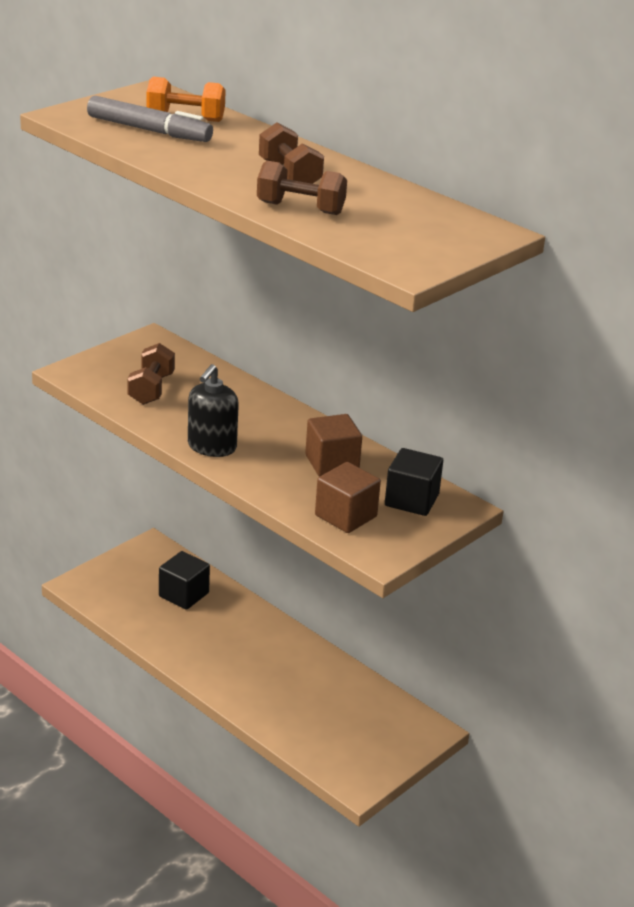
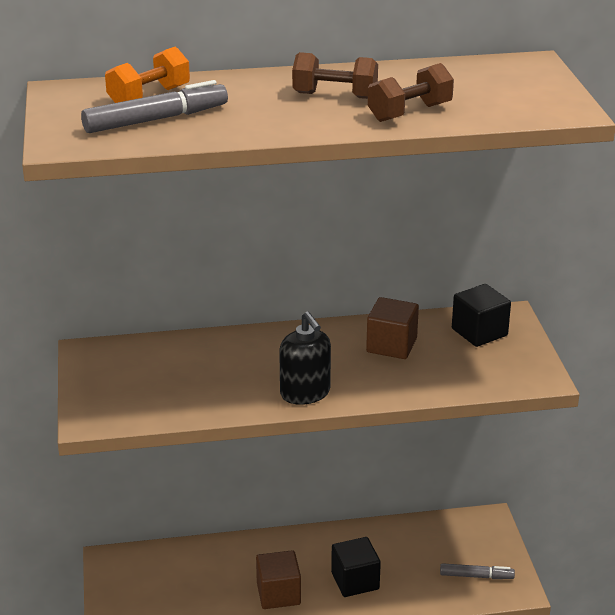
camera: 50 degrees left, 0 degrees up
(151, 389) = (175, 387): brown dumbbell -> none
(184, 594) = (198, 573): black cube -> black cube (355, 581)
(345, 516) = (473, 371): brown cube -> brown cube (278, 594)
(347, 751) = (476, 576): none -> grey marker

